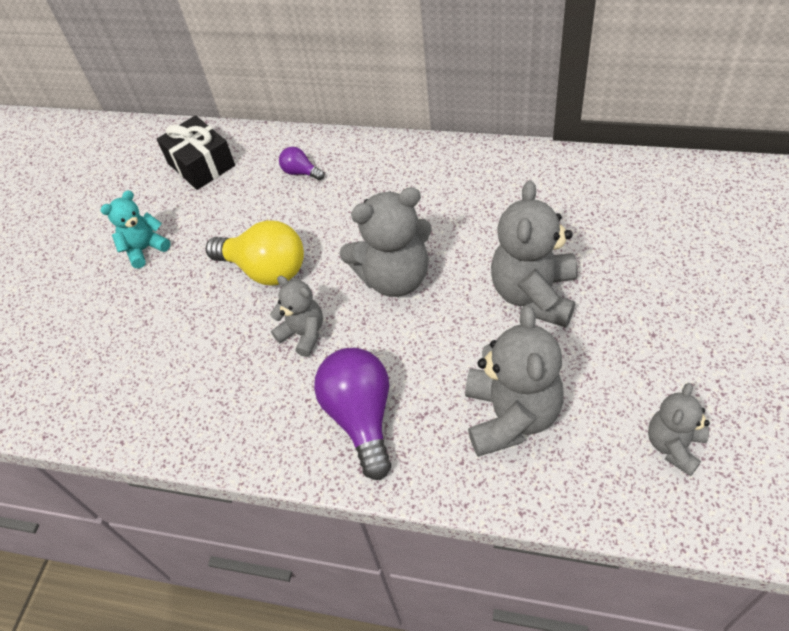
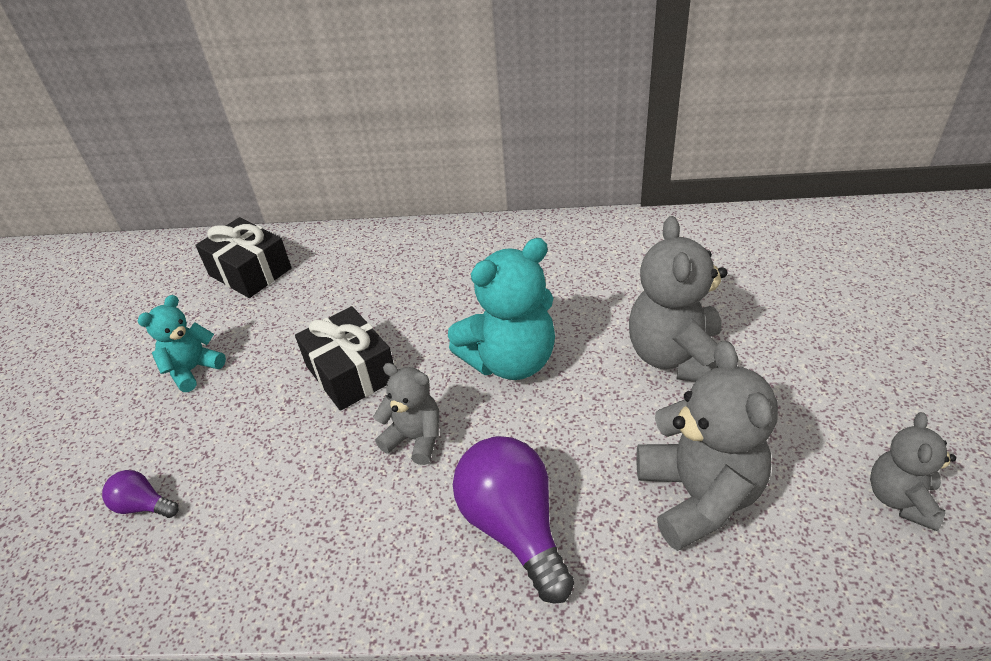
camera: 15 degrees left, 10 degrees down
(265, 269) = (351, 372): yellow light bulb -> black gift
(301, 172) = (371, 266): purple light bulb -> purple light bulb (143, 505)
(394, 277) = (510, 361): grey teddy bear -> turquoise teddy bear

